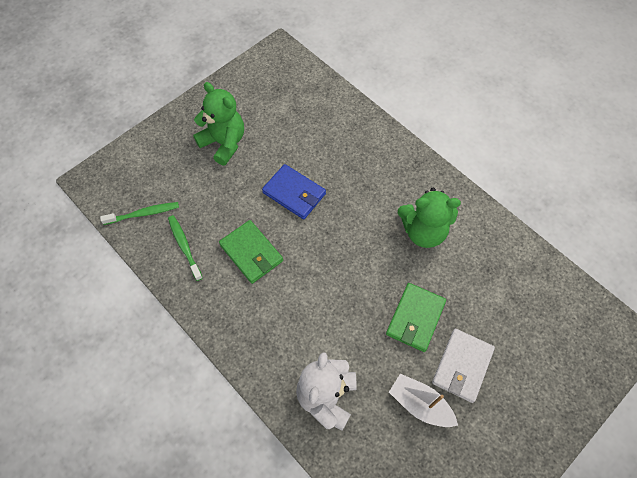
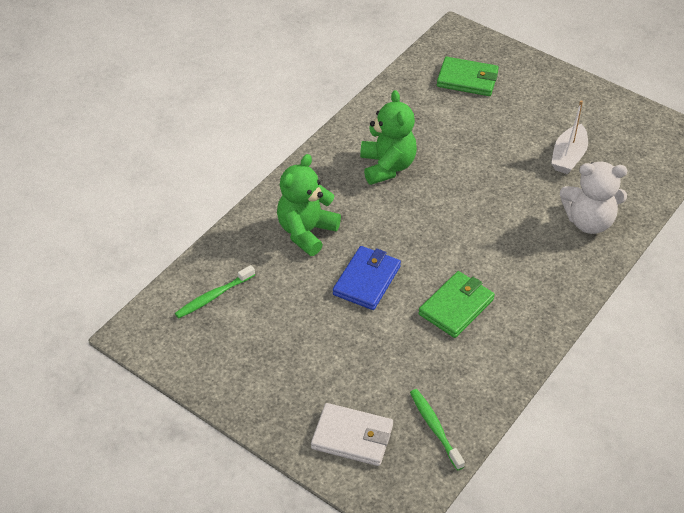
camera: 100 degrees left, 15 degrees down
(184, 246) = (467, 373): green toothbrush -> green toothbrush (213, 296)
(224, 143) = (307, 365): green teddy bear -> green teddy bear (306, 232)
(415, 318) = (486, 166): green wallet -> green wallet (467, 79)
(462, 366) = (522, 131): white wallet -> white wallet (352, 437)

